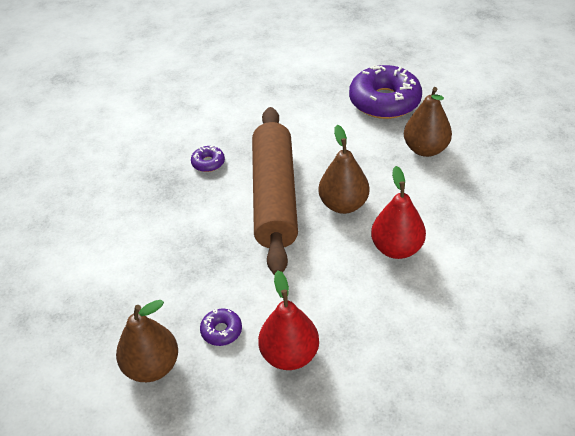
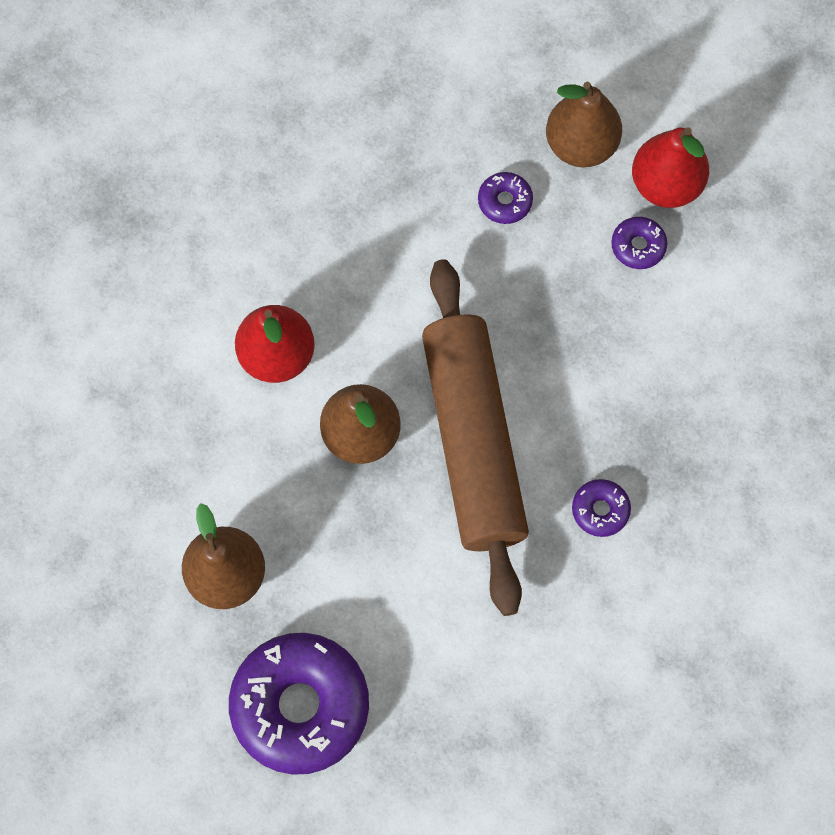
camera: 170 degrees right, 25 degrees up
(135, 293) = (638, 246): none -> purple donut
(289, 355) = (411, 177): red pear -> red pear (665, 185)

